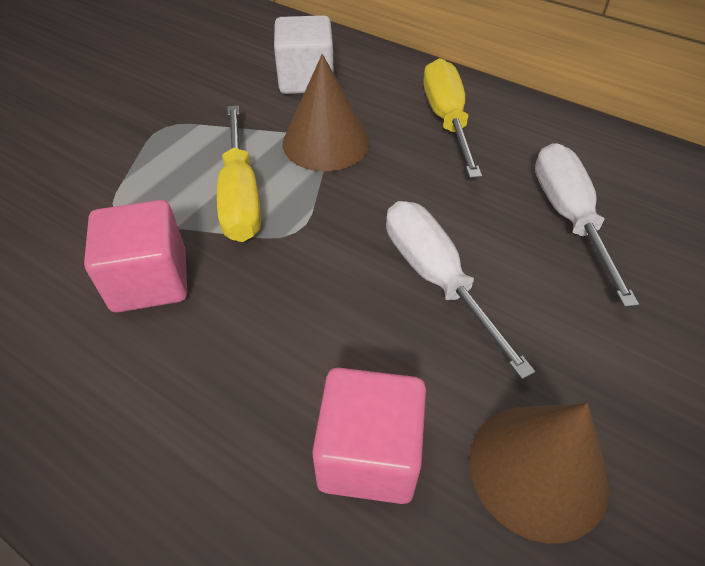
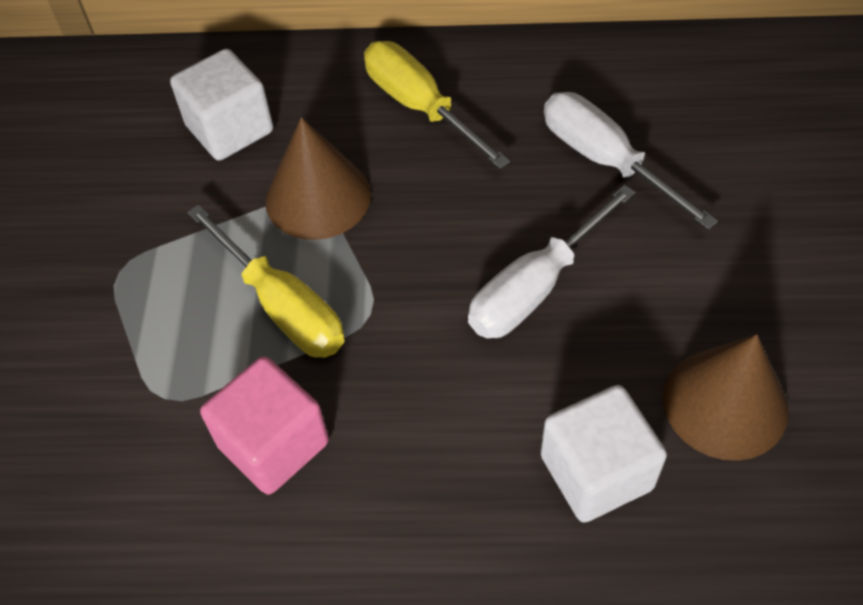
camera: 30 degrees left, 5 degrees up
(369, 454) = (596, 472): pink cube -> white cube
(436, 278) = (535, 287): white screwdriver -> white screwdriver turned 75 degrees counterclockwise

